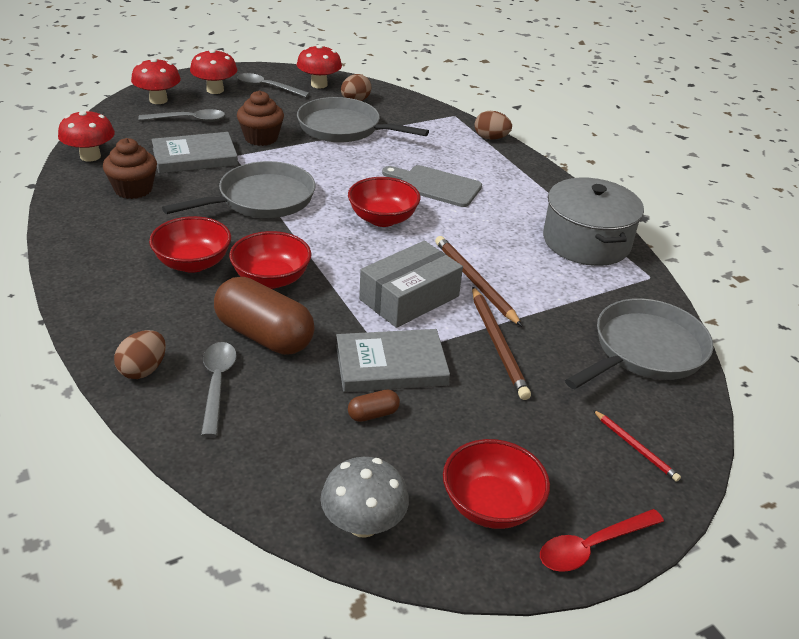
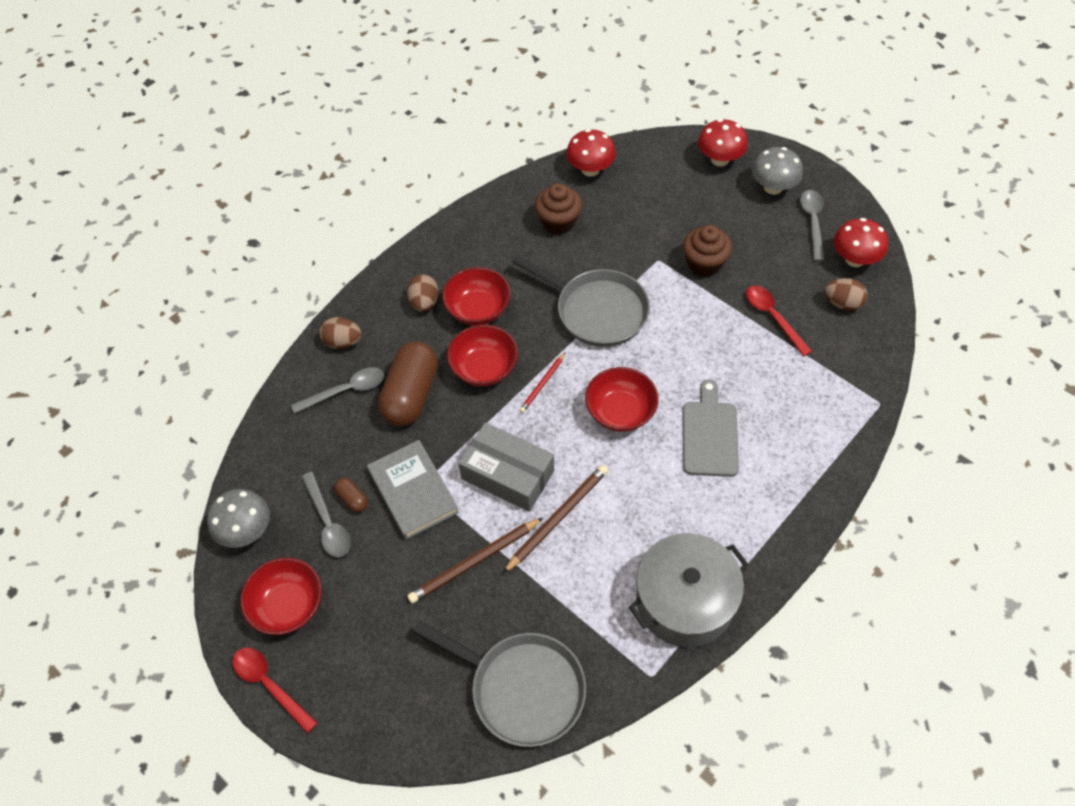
camera: 75 degrees right, 20 degrees up
(189, 120) = (699, 198): grey spoon -> grey spoon (328, 522)
(195, 157) = (636, 234): grey book -> none
(215, 90) = (773, 187): red mushroom -> grey mushroom
(344, 128) = (773, 317): grey pan -> red spoon
(491, 138) = (851, 454): brown egg -> brown egg (424, 302)
(635, 447) = (386, 700): red pencil -> red pencil (542, 384)

